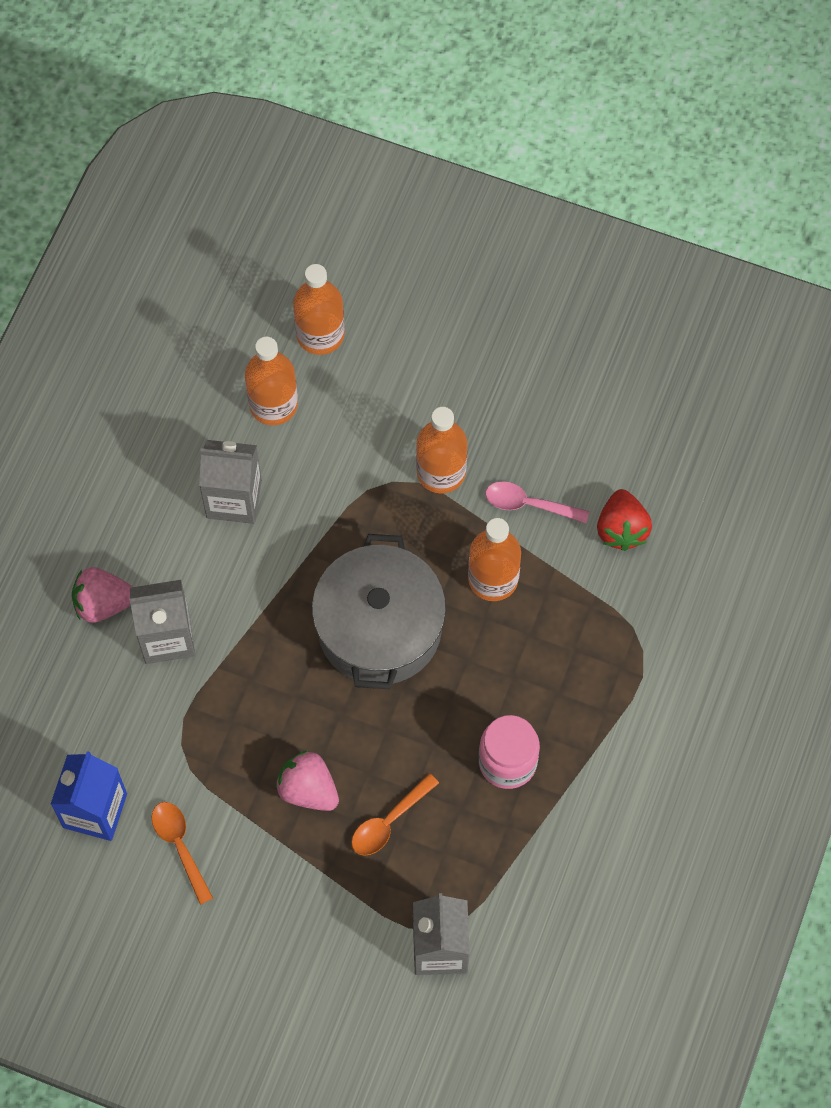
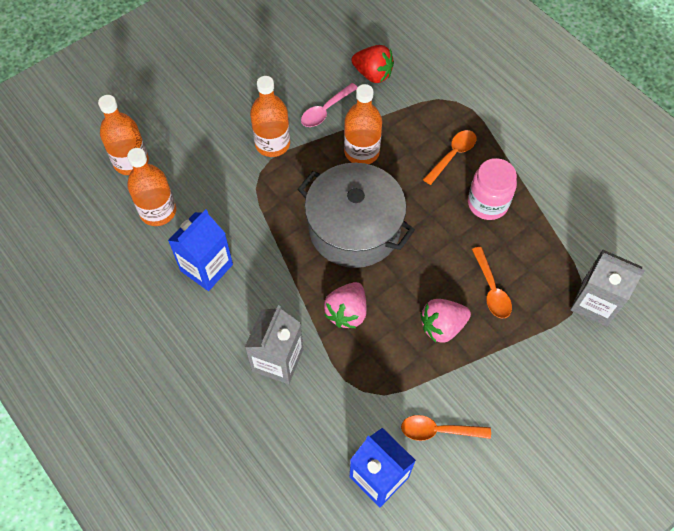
camera: 60 degrees left, 5 degrees down
(103, 603) = (225, 390): pink strawberry -> pink strawberry (347, 312)
(234, 499) = (206, 267): grey carton -> blue carton
(554, 687) = (452, 155): none -> orange spoon

